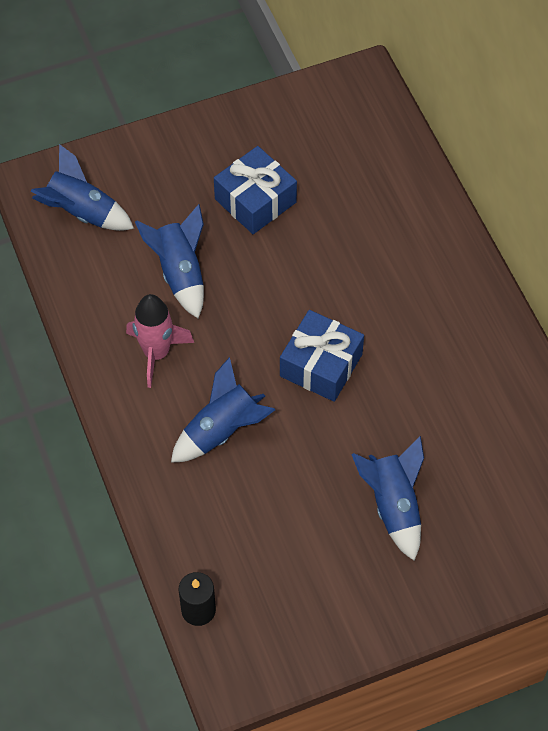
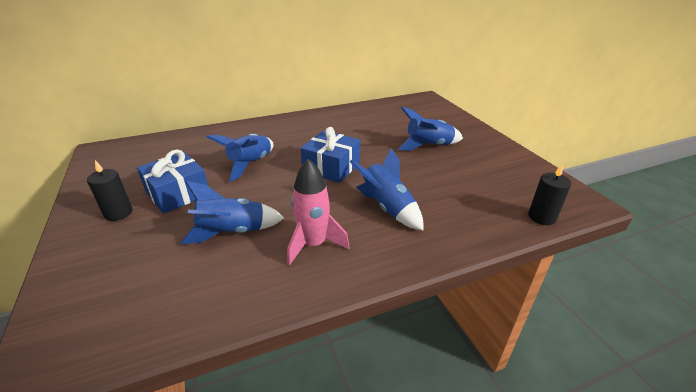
camera: 90 degrees left, 25 degrees down
(82, 212) = (122, 307): blue rocket -> blue rocket (250, 164)
(217, 156) = (118, 213): none -> black candle

